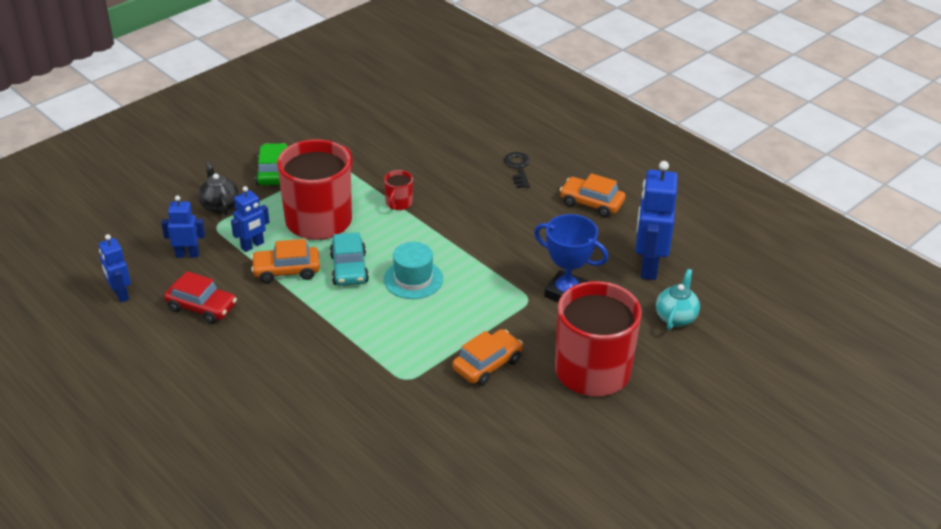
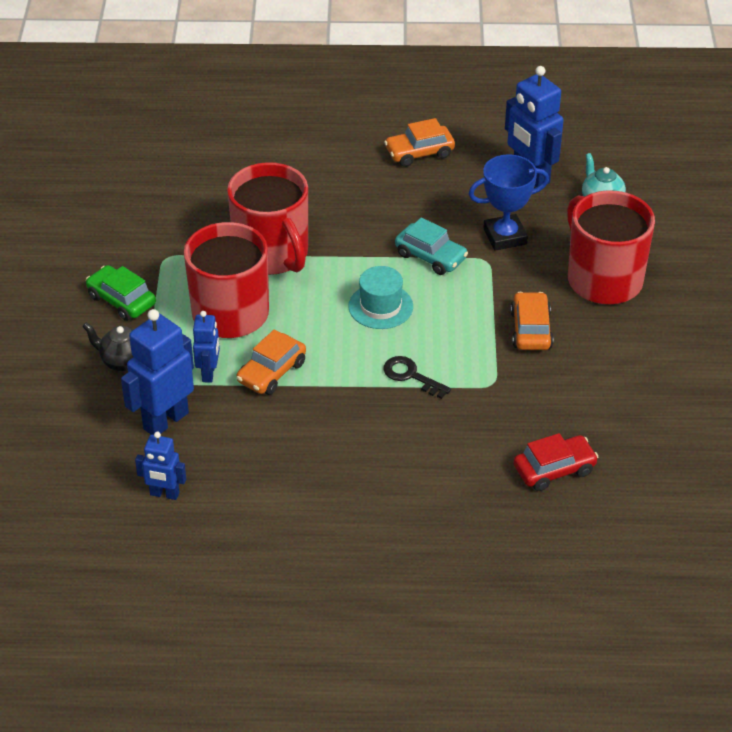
camera: 45 degrees left, 5 degrees up
(187, 254) = (165, 420): blue robot -> blue robot, size x1.74
(202, 307) = (251, 451): red car -> red car (554, 469)
(349, 269) = (318, 334): turquoise car -> turquoise car (430, 256)
(398, 203) = (272, 254): red mug -> red mug, size x2.42
(518, 168) = (321, 160): black key -> black key (411, 376)

